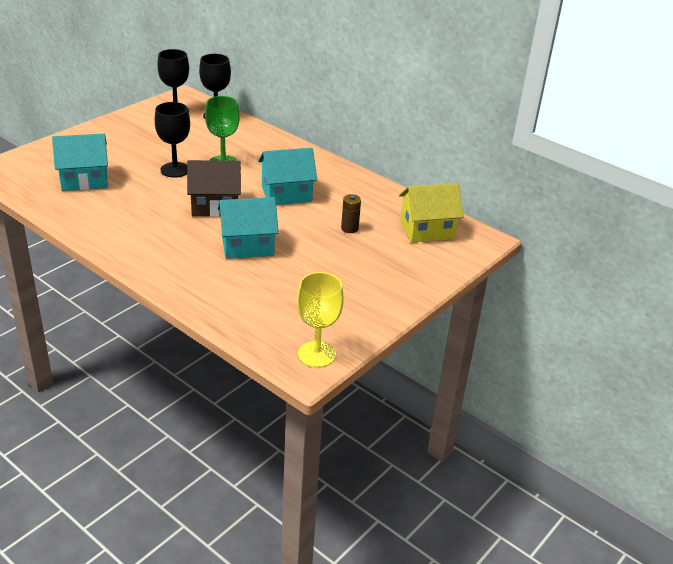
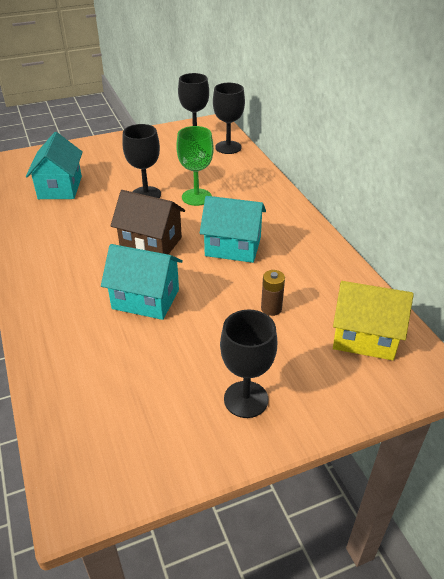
camera: 30 degrees right, 5 degrees up
(84, 180) = (60, 187): turquoise house -> turquoise house turned 75 degrees clockwise
(316, 354) = (104, 481): yellow goblet -> none
(374, 286) = (246, 399): none -> black goblet

